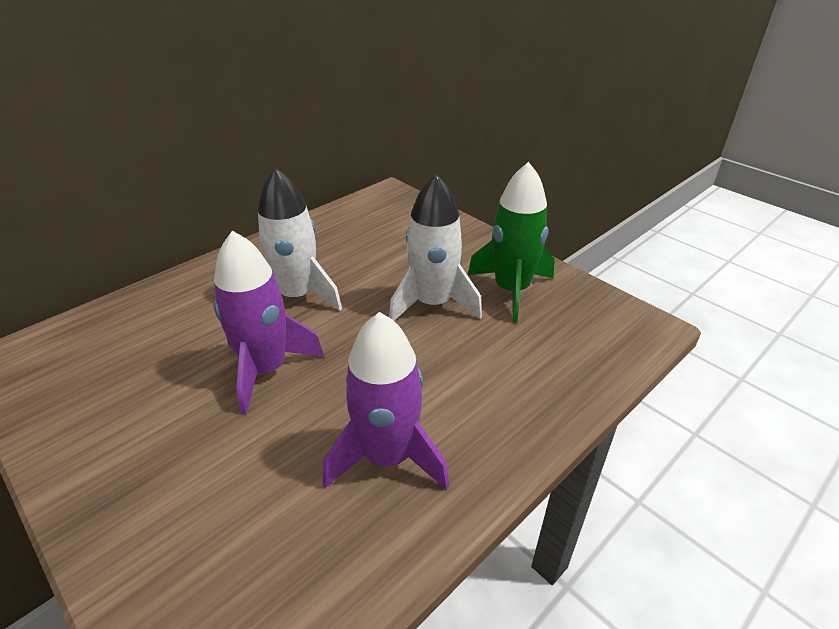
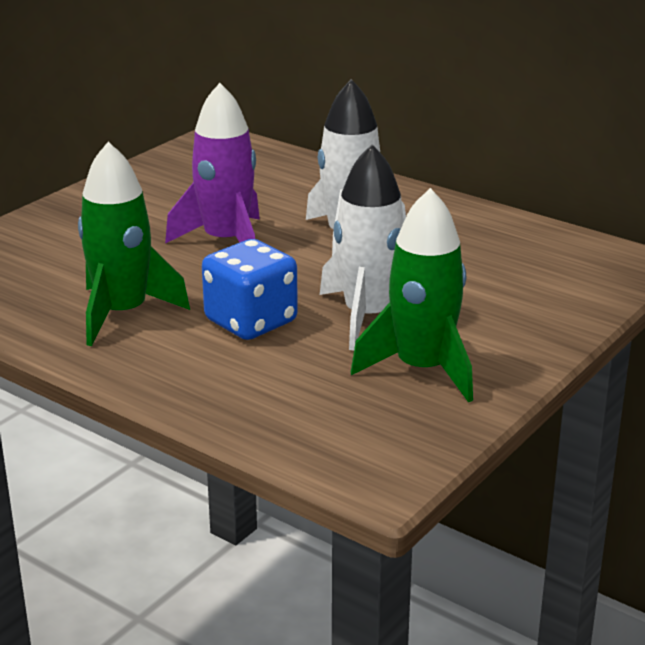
camera: 80 degrees right, 10 degrees down
(387, 456) = (123, 313): purple rocket -> green rocket
(426, 367) = (251, 321): none -> blue dice

